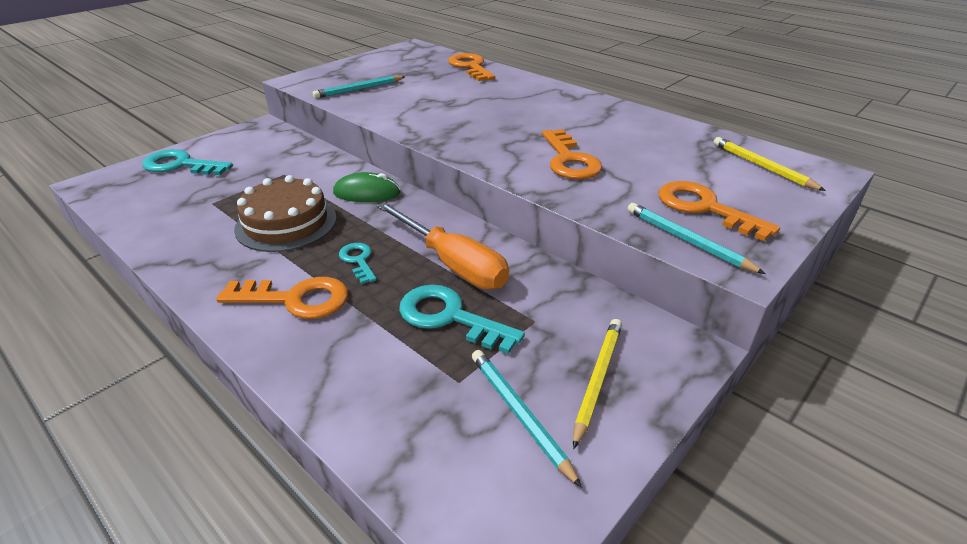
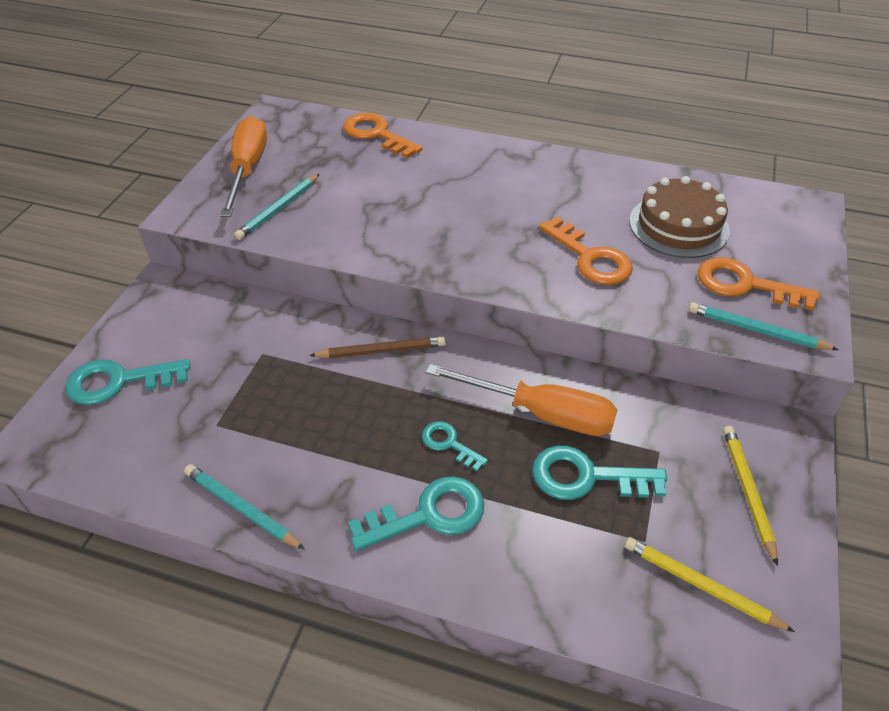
camera: 25 degrees left, 10 degrees up
(286, 223) = (330, 423): brown cake -> brown cake (678, 226)
(296, 299) = (429, 514): orange key -> turquoise key
(362, 68) = (247, 169): none -> orange screwdriver
(367, 193) = (381, 351): green mouse -> brown pencil
(519, 414) = (714, 551): turquoise pencil -> turquoise pencil (242, 508)
(762, 166) = (757, 214): yellow pencil -> yellow pencil (701, 585)

